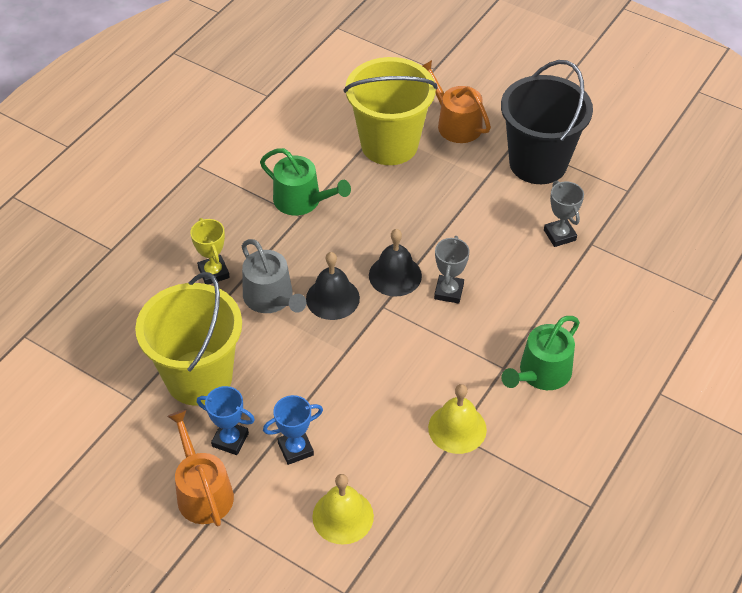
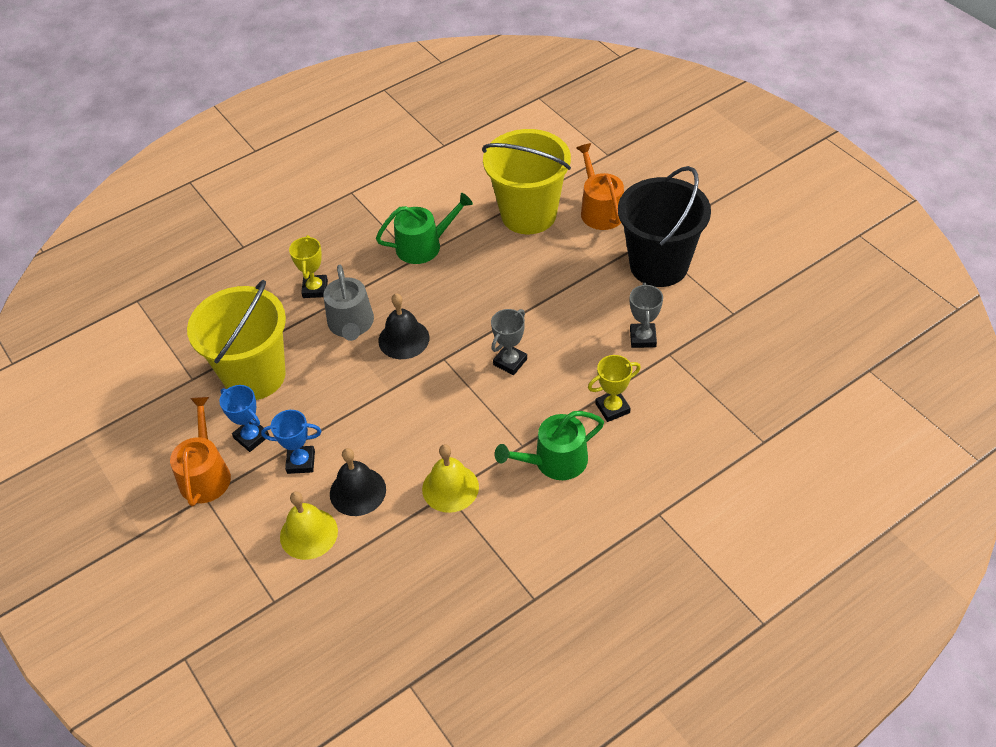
camera: 25 degrees right, 0 degrees up
(302, 200) = (424, 245): green watering can -> green watering can turned 75 degrees counterclockwise
(395, 275) = (469, 334): black bell -> black bell (357, 491)
(567, 308) = (612, 408): none -> yellow trophy

